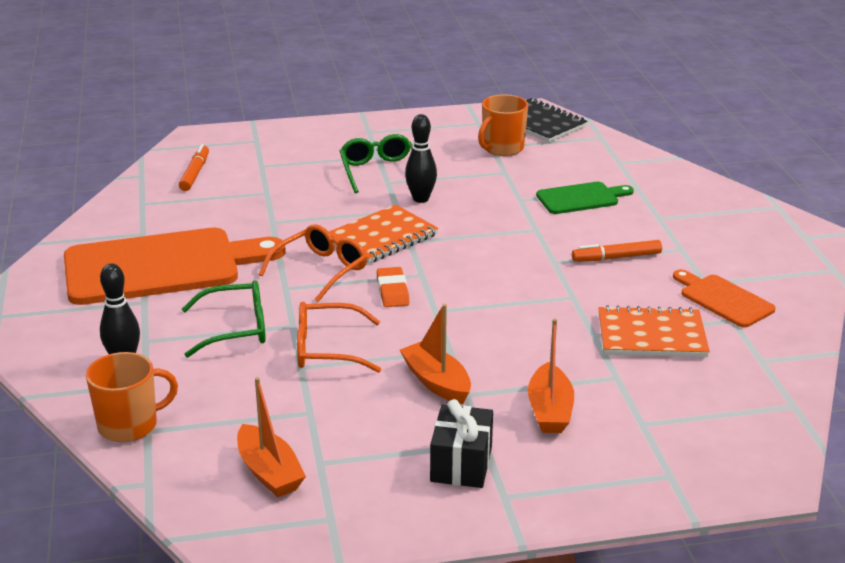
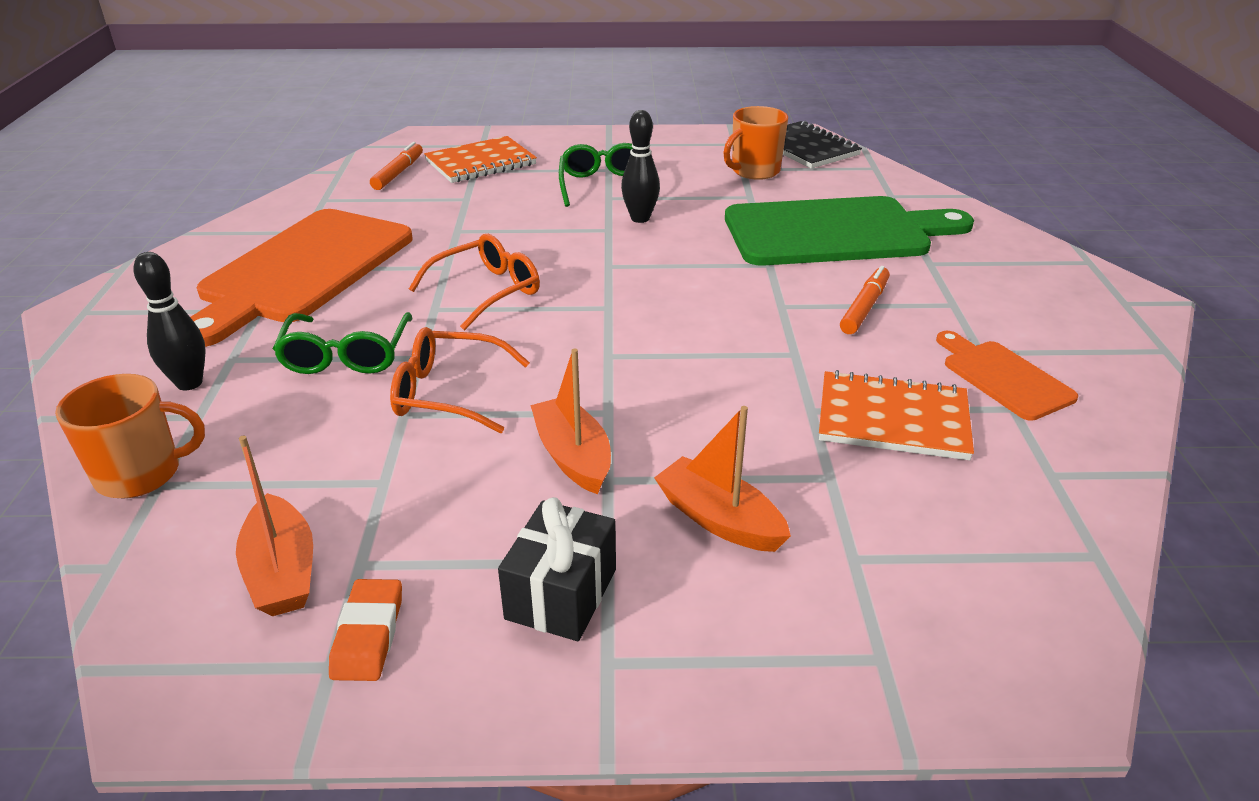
camera: 10 degrees right, 5 degrees up
(160, 266) = (303, 270): orange cutting board -> orange cutting board turned 120 degrees clockwise
(234, 329) = (346, 355): green glasses -> green glasses turned 90 degrees clockwise
(382, 237) = (577, 258): orange notebook -> orange notebook (480, 163)
(392, 291) = (563, 325): orange eraser -> orange eraser (368, 635)
(549, 410) = (719, 519): orange boat -> orange boat turned 120 degrees clockwise
(581, 198) = (835, 232): green cutting board -> green cutting board, size x2.05
(616, 257) = (864, 307): orange marker -> orange marker turned 120 degrees clockwise

